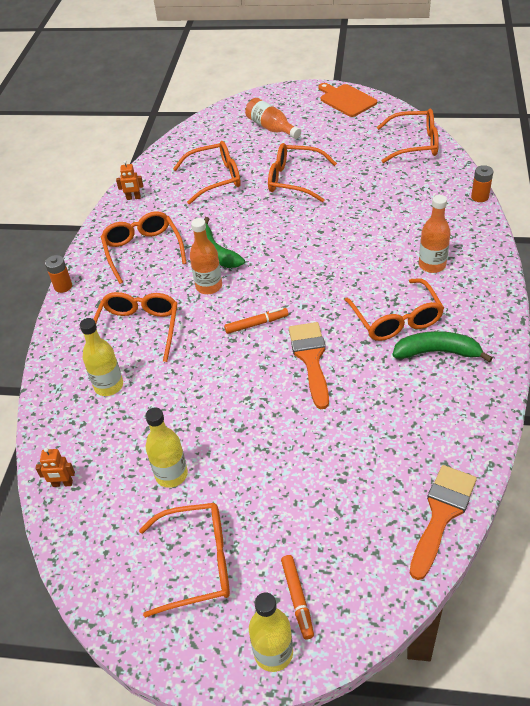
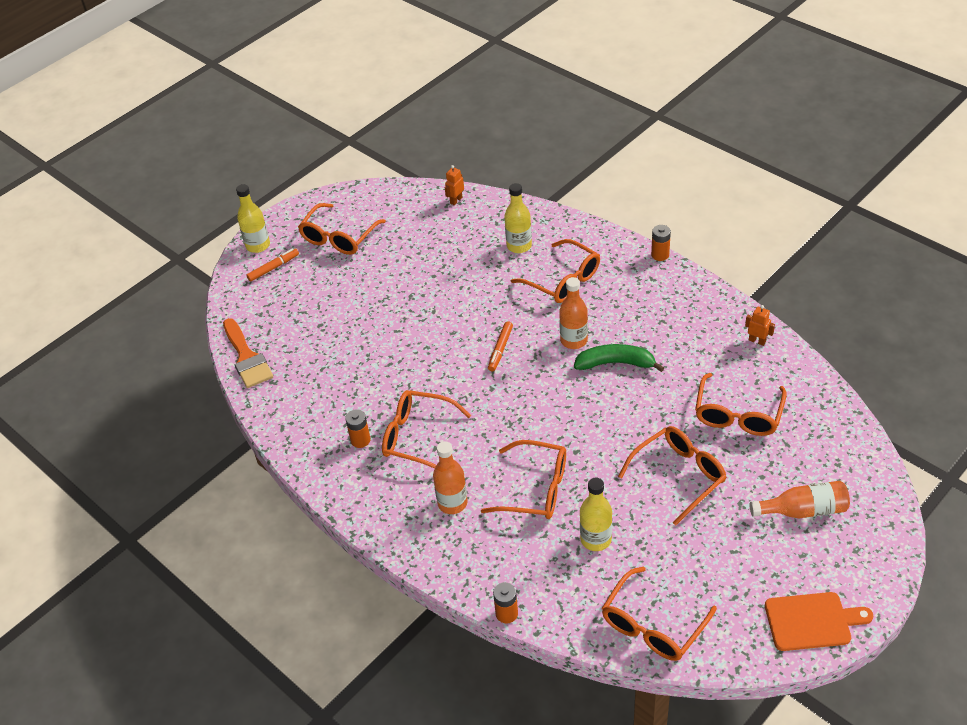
camera: 125 degrees right, 0 degrees up
(133, 198) = (757, 341): orange robot -> orange robot turned 90 degrees clockwise
(143, 250) = (664, 318): orange glasses -> orange glasses (536, 489)
(171, 475) = (410, 249): yellow bottle -> yellow bottle (595, 539)
(297, 598) = (273, 268): orange marker -> orange marker turned 120 degrees clockwise
(311, 359) = (432, 363): orange brush -> none
(437, 352) = (360, 440): green banana -> orange battery

